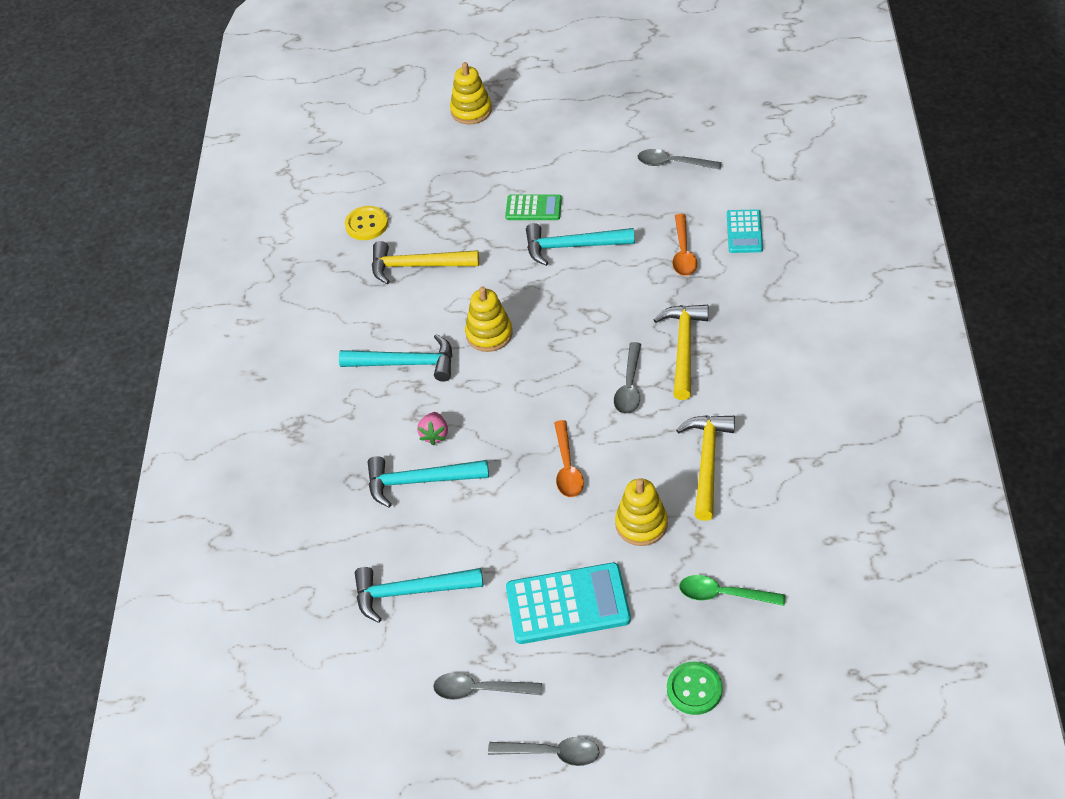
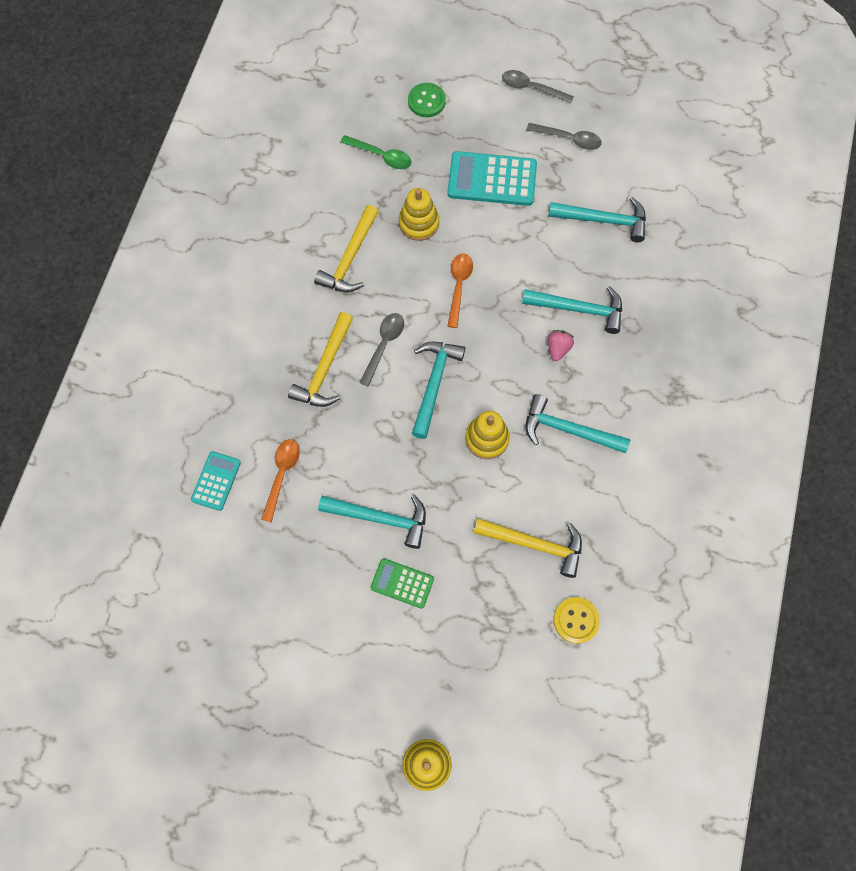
camera: 170 degrees left, 20 degrees up
(561, 366) = (434, 384): none -> turquoise hammer
(673, 163) = (243, 597): grey spoon -> none

